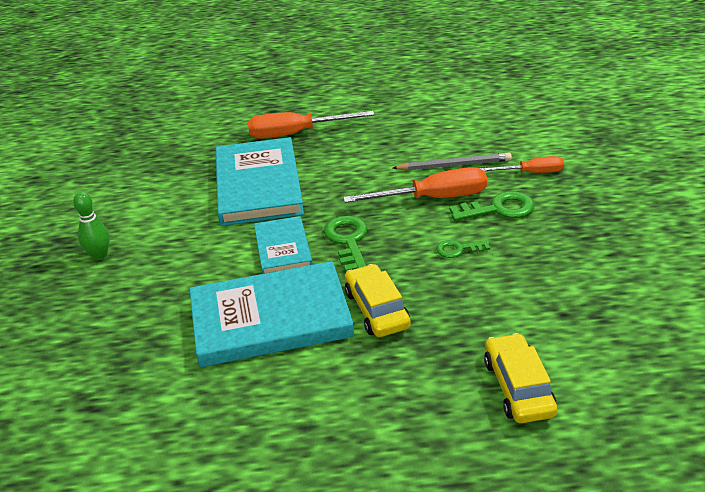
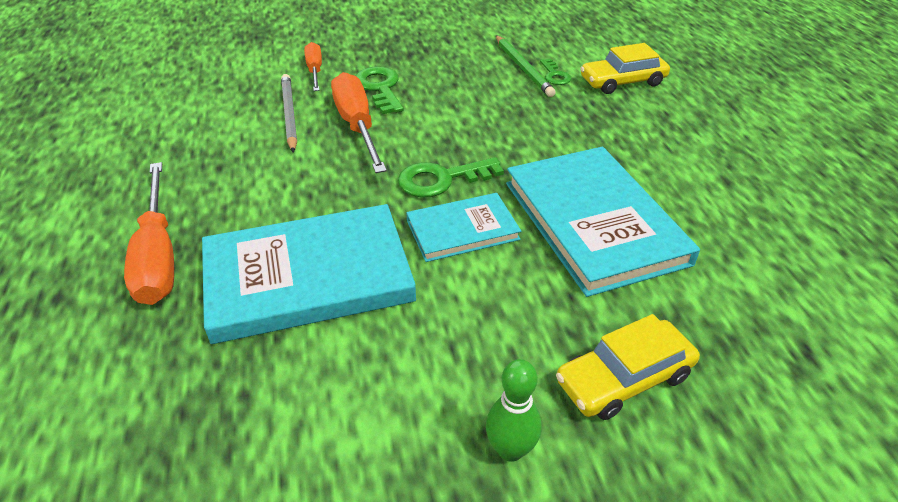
camera: 100 degrees left, 5 degrees up
(376, 309) = (555, 152): yellow car -> yellow car (624, 378)
(458, 249) = (450, 109): green key -> green key (555, 75)
(548, 306) = (523, 68): none -> green pencil

